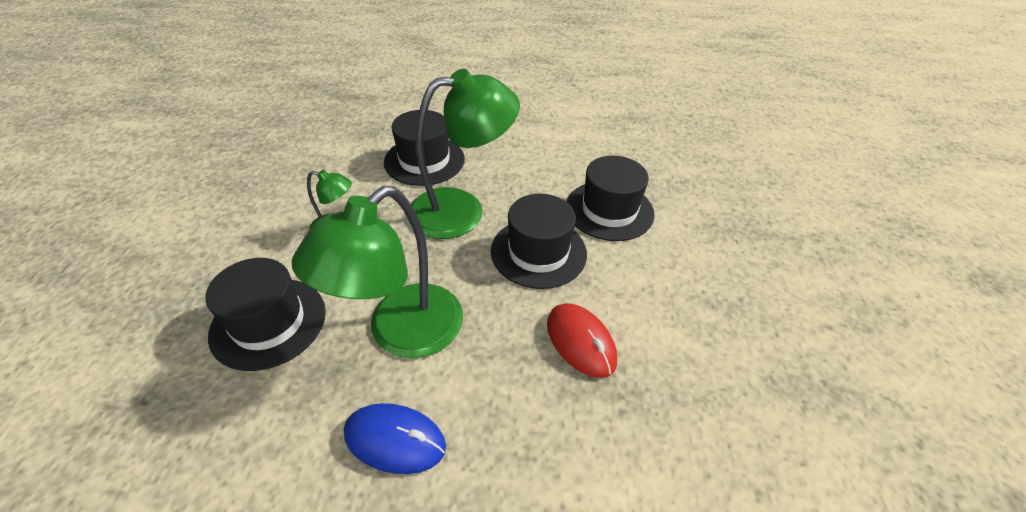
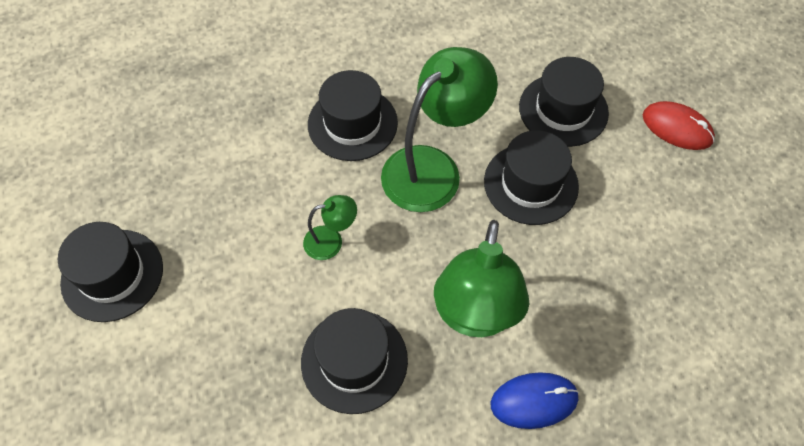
camera: 25 degrees left, 15 degrees up
(166, 188) = (112, 275): none -> black hat
(580, 341) = (616, 255): red mouse -> red mouse (677, 128)

